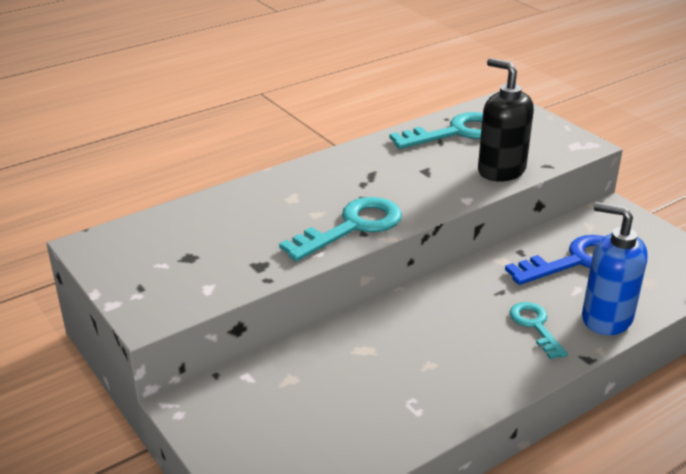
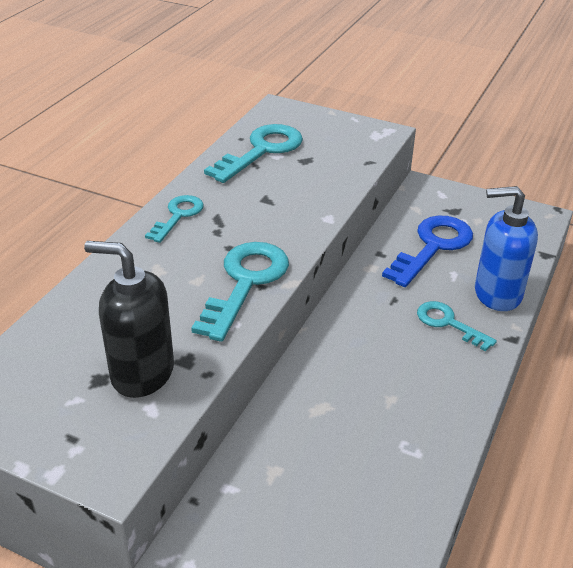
camera: 30 degrees left, 5 degrees up
(342, 163) = (178, 215): none -> turquoise key
(501, 170) = (334, 178): black soap dispenser -> black soap dispenser (142, 373)

